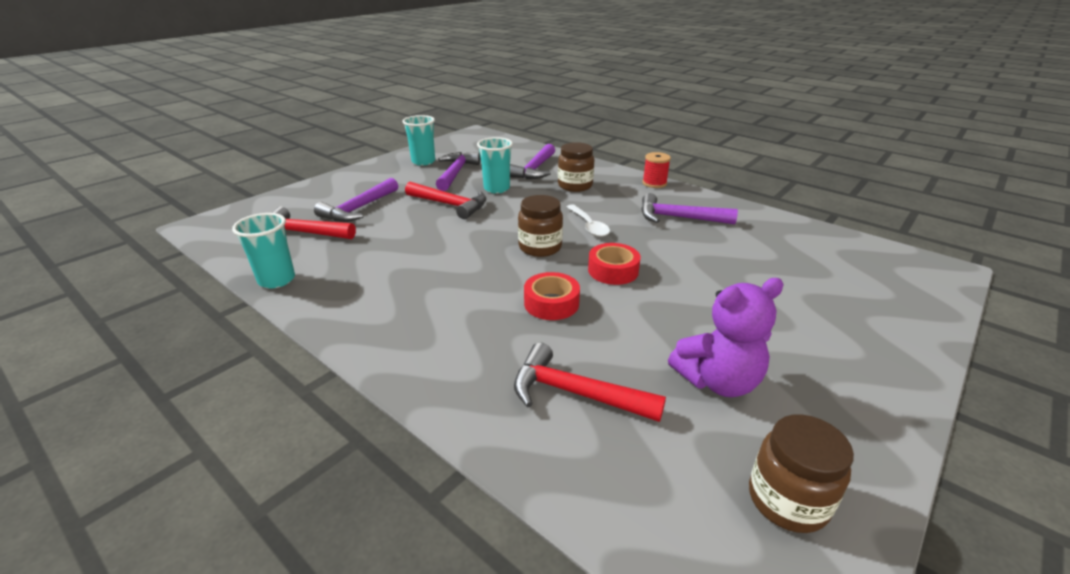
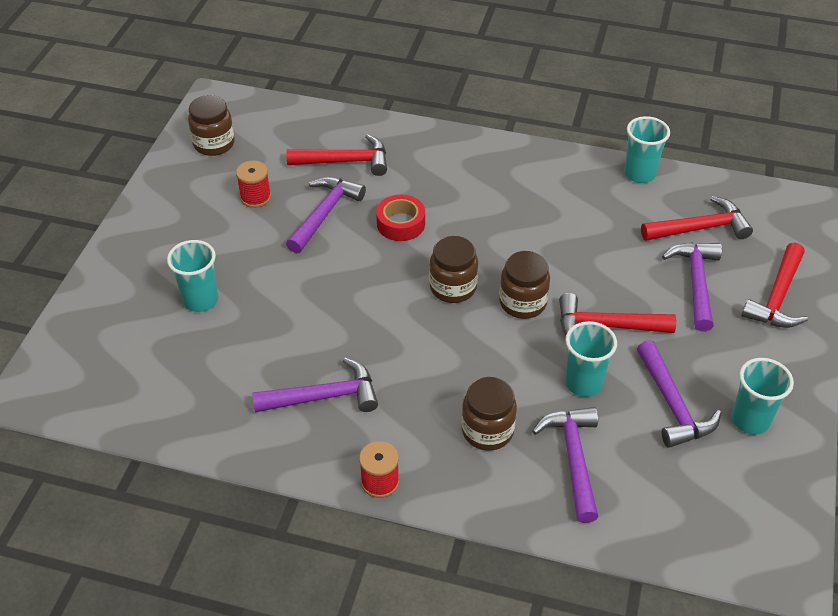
camera: 155 degrees right, 15 degrees up
(322, 192) = (777, 297): none -> red hammer
(494, 227) = (522, 303): none -> brown jar
(589, 226) = (422, 342): white spoon -> none
(613, 270) = (366, 278): red tape -> none
(631, 336) = (325, 213): none -> purple hammer
(718, 381) = (255, 197): purple teddy bear -> red spool
(786, 294) = (200, 300): none -> turquoise cup

